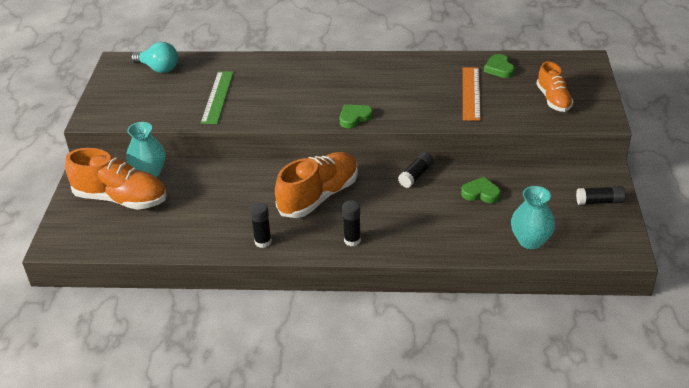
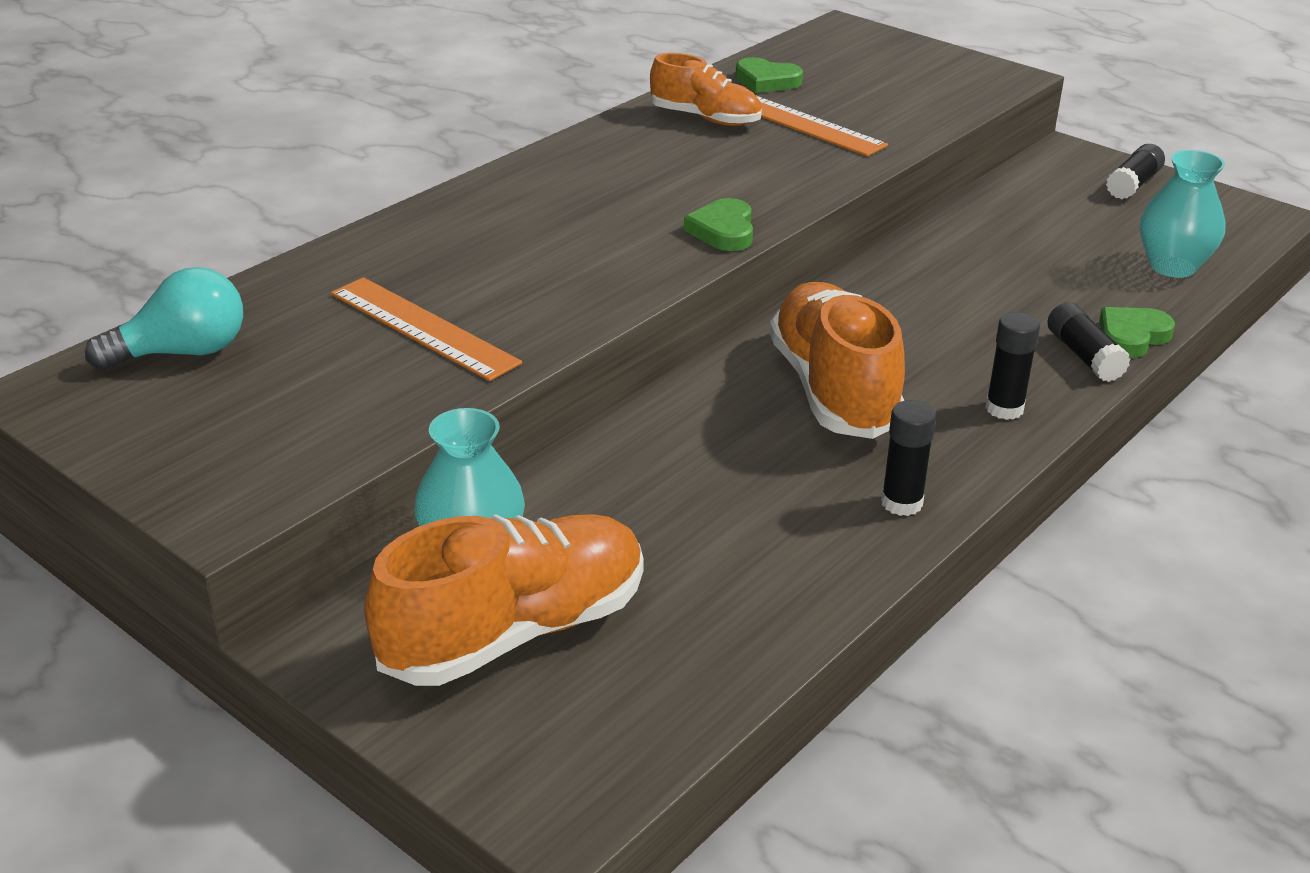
camera: 55 degrees left, 5 degrees down
(218, 97) = (423, 328): green ruler -> orange ruler
(416, 175) = (891, 281): black glue stick -> black glue stick (1084, 356)
(481, 193) = (1008, 252): green heart -> green heart (1131, 336)
(553, 100) = (910, 83): orange shoe -> orange shoe (705, 118)

